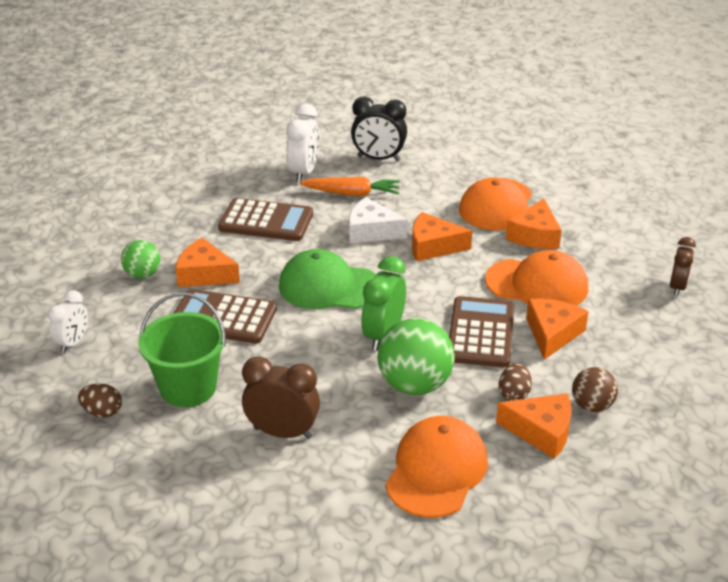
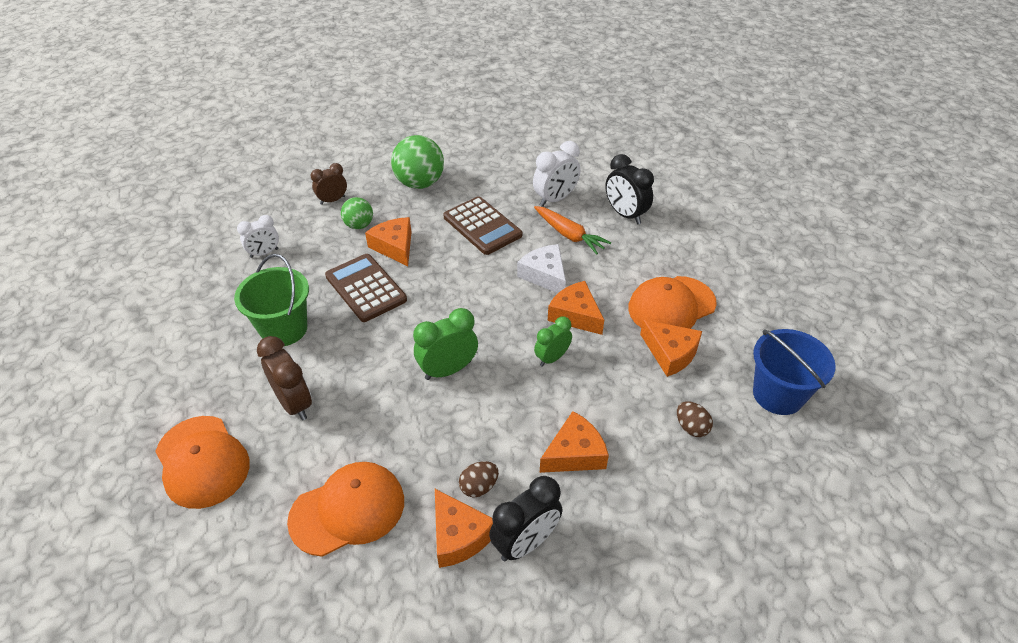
camera: 40 degrees right, 10 degrees up
(102, 412) = (221, 314): brown egg -> brown egg (691, 427)
(329, 286) = (460, 305): green cap -> none
(414, 385) = (419, 426): green ball -> green ball (420, 183)
(454, 284) = (552, 358): none -> green clock
(481, 333) = (520, 414): brown calculator -> none
(535, 235) = (670, 353): orange cheese -> orange cheese turned 105 degrees counterclockwise
(537, 284) = (617, 399): orange cap -> orange cap (202, 461)
(592, 406) = (525, 543): brown ball -> black clock
(635, 224) = (778, 394): none -> blue bucket
(677, 287) = (741, 482): brown clock -> brown clock (332, 200)

